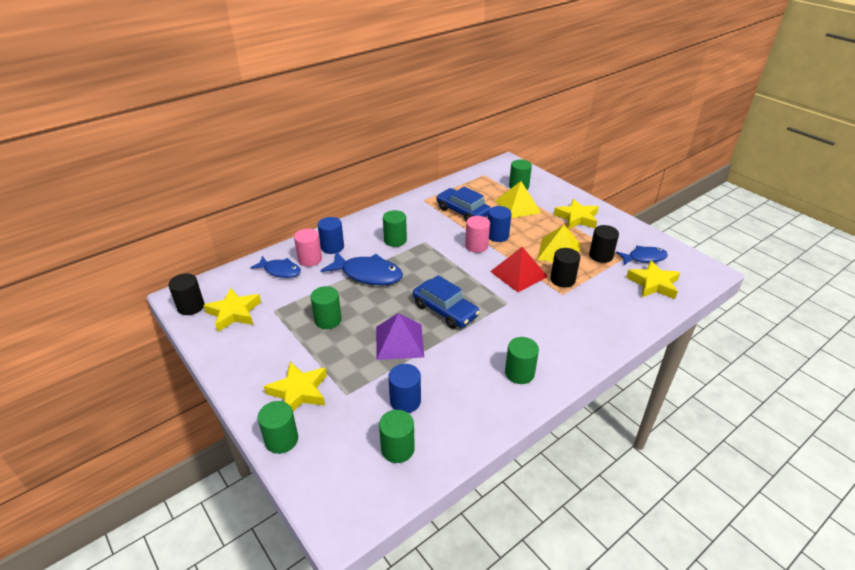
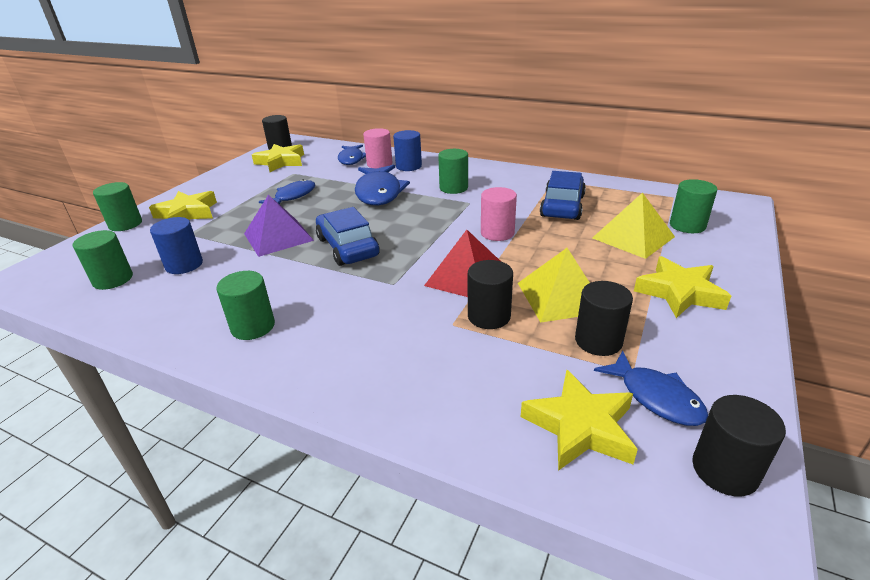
camera: 65 degrees right, 5 degrees down
(328, 320) = (293, 196): green cylinder -> blue fish
(445, 310) = (347, 247): blue car -> blue car turned 135 degrees clockwise
(497, 235) = (538, 240): blue cylinder -> none
(686, 261) = (724, 470): none -> black cylinder

